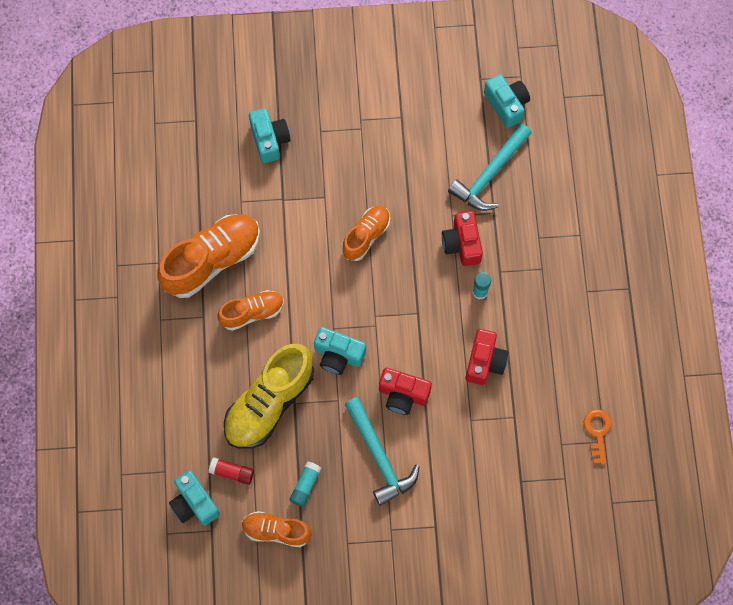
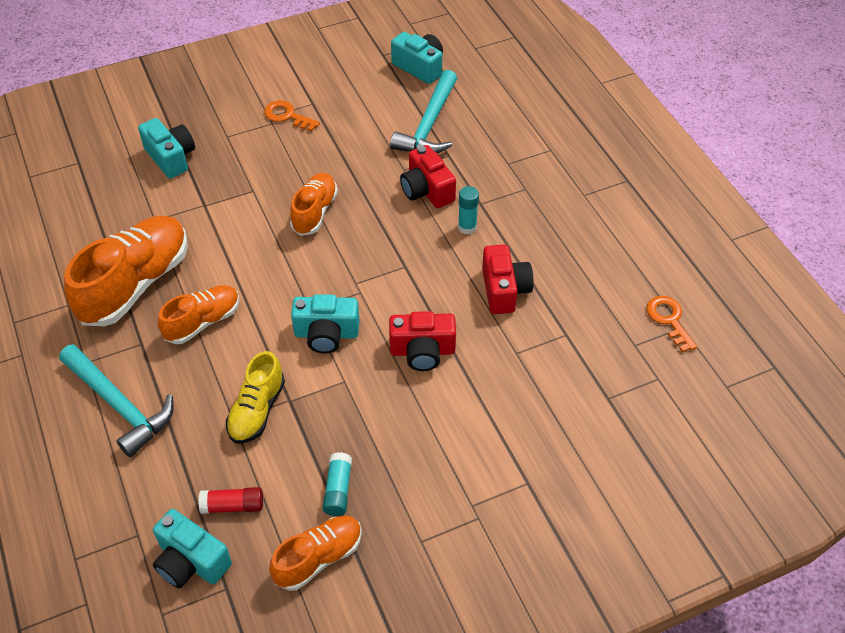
camera: 20 degrees left, 20 degrees down
(269, 403) = (257, 410): yellow shoe -> yellow shoe, size x0.58
(276, 531) = (318, 558): orange shoe -> orange shoe turned 150 degrees clockwise
(376, 125) = (287, 116): none -> orange key
(379, 456) = (421, 425): turquoise hammer -> turquoise hammer (119, 405)

